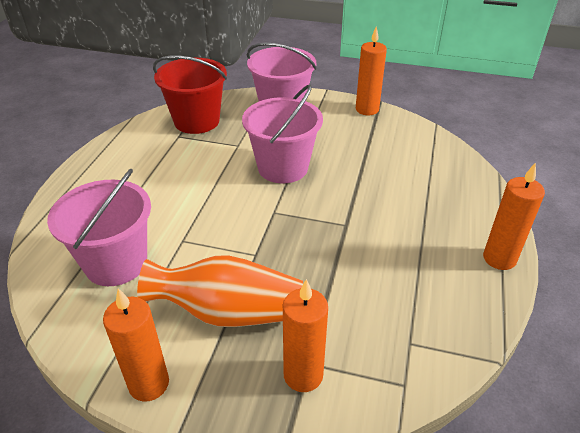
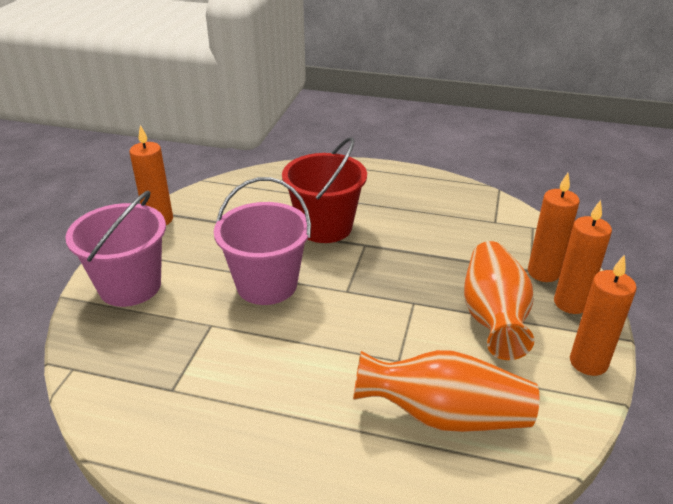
camera: 90 degrees left, 5 degrees down
(116, 263) = (444, 416): pink bucket -> orange vase
(196, 121) = (135, 372): red bucket -> red bucket (325, 227)
(499, 258) = (400, 174): orange candle -> orange candle (570, 303)

